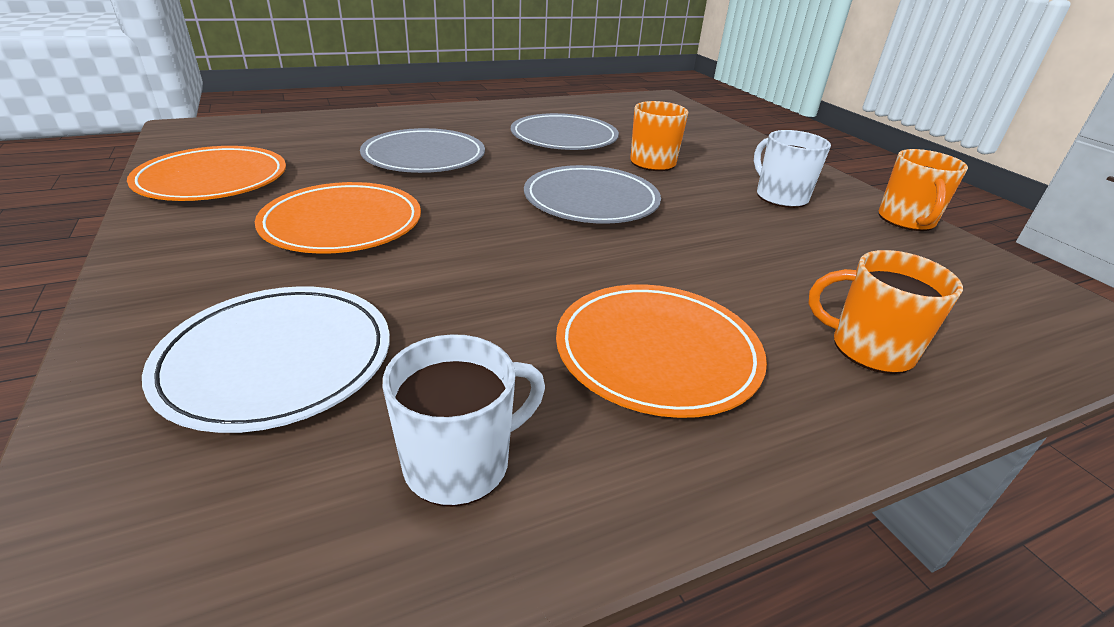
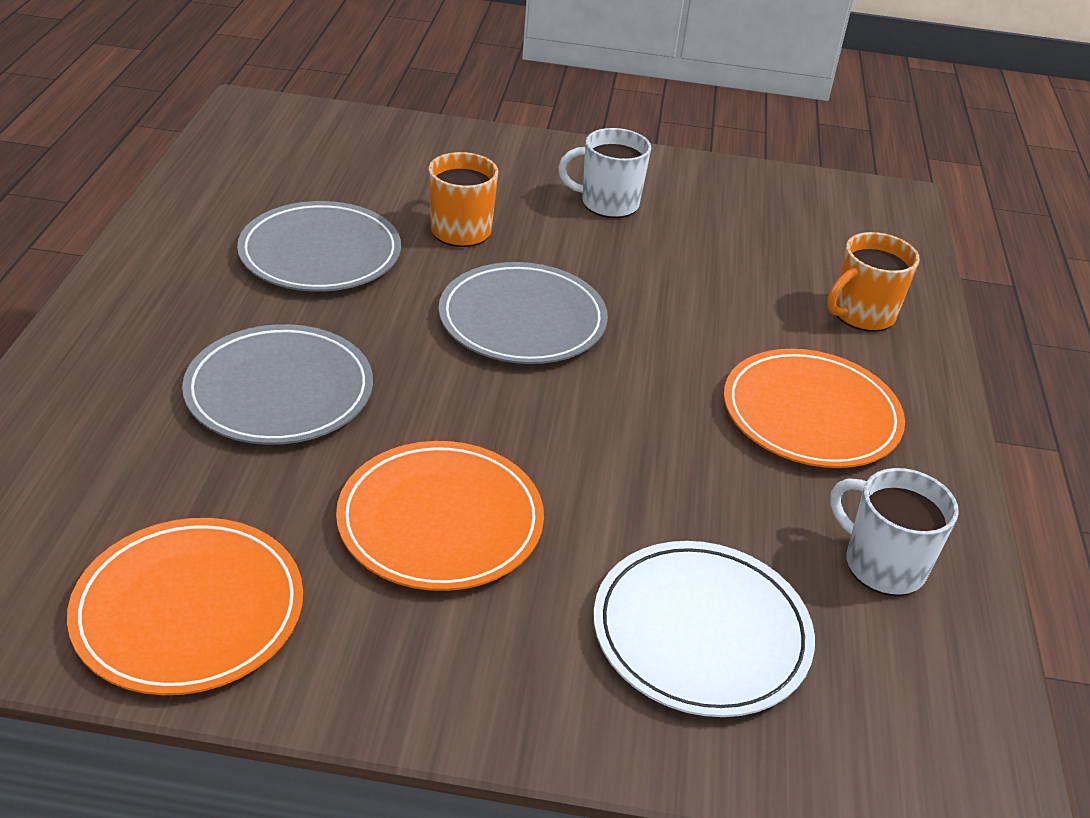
camera: 60 degrees left, 5 degrees up
(460, 463) = (882, 565): white mug -> white mug turned 45 degrees counterclockwise
(906, 221) = (703, 170): orange mug -> none

